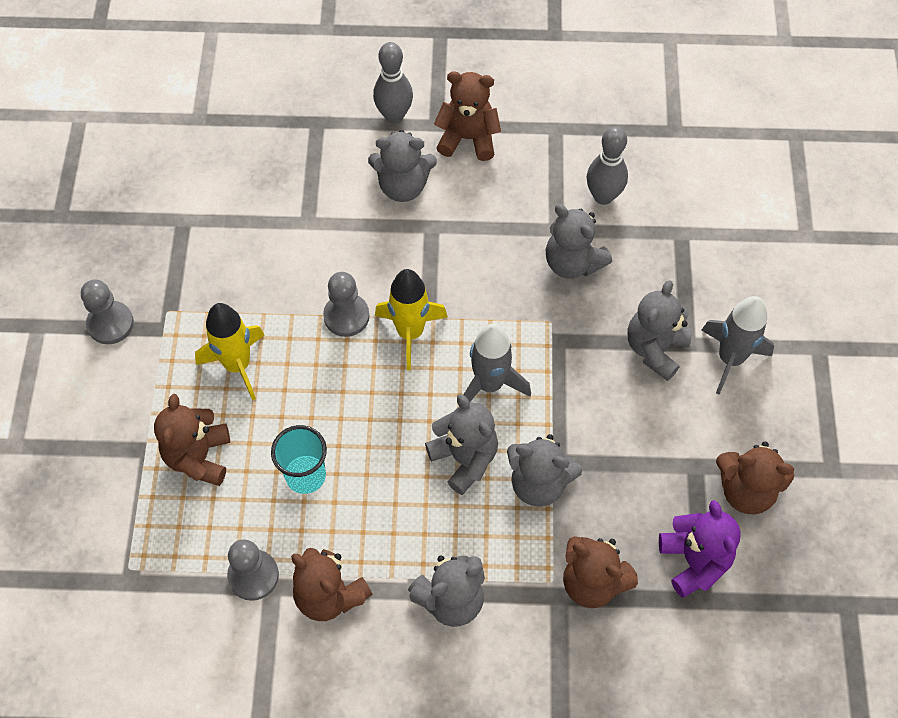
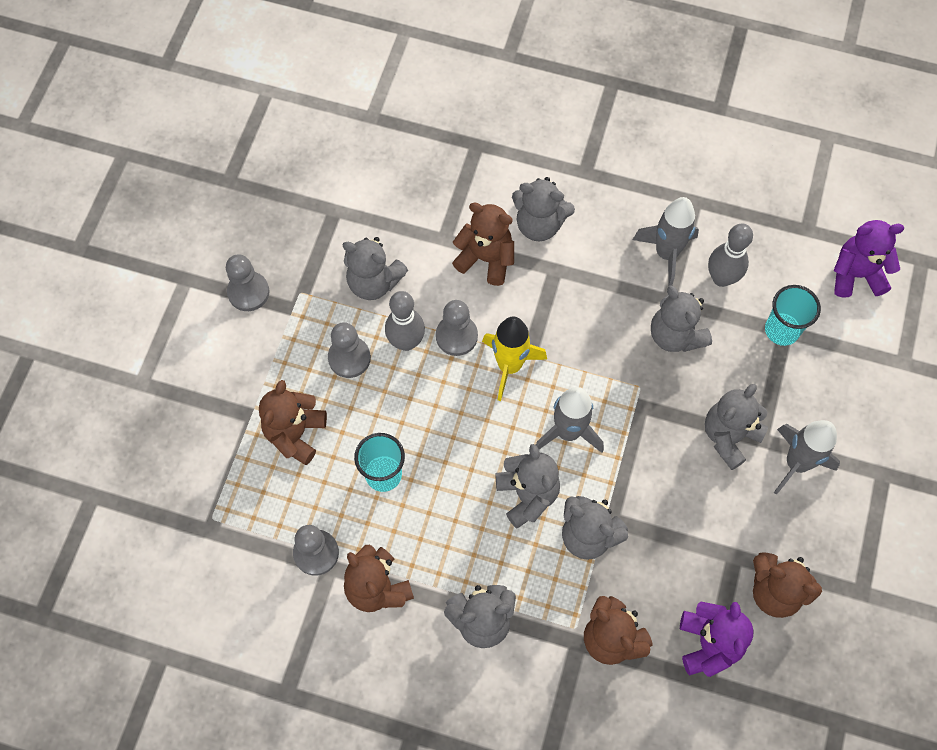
camera: 15 degrees right, 5 degrees up
(237, 365) = (349, 358): yellow rocket -> grey pawn
(244, 282) = (374, 282): none -> grey teddy bear
(394, 115) = (549, 154): grey bowling pin -> grey bowling pin (406, 342)
(468, 138) = (611, 192): brown teddy bear -> brown teddy bear (486, 259)
(541, 185) = (666, 253): none -> grey rocket
(678, 233) = (781, 330): none -> turquoise cup
(735, 163) = (856, 275): none -> purple teddy bear

